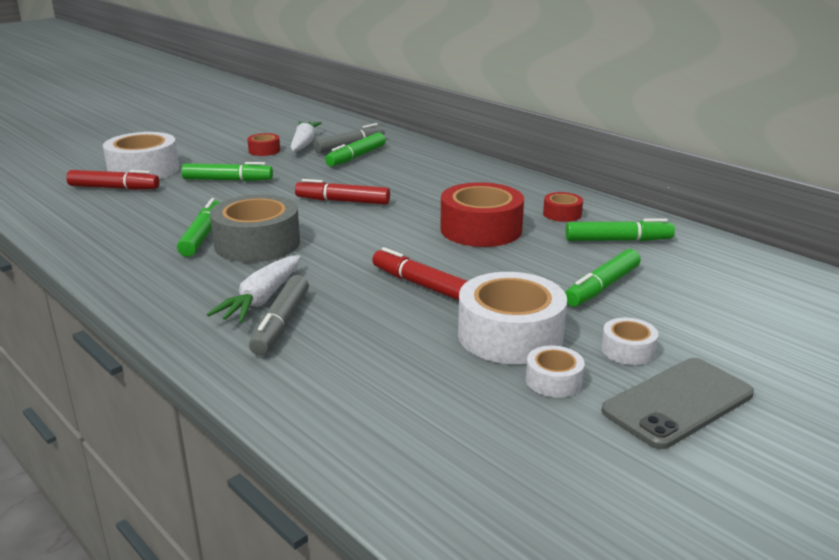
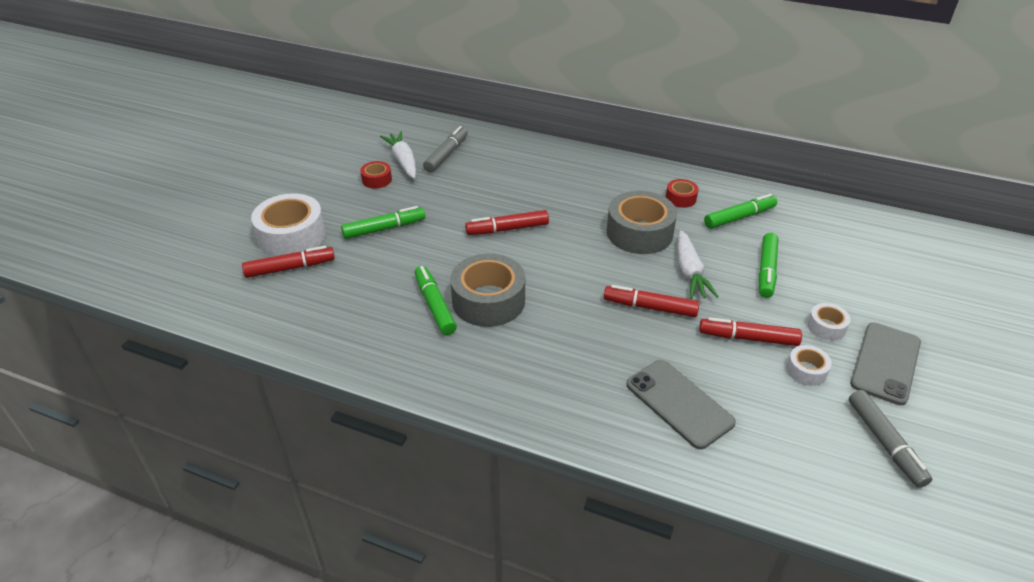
camera: 25 degrees left, 15 degrees up
(262, 299) = (553, 361): white carrot -> white carrot (689, 272)
(281, 323) = (591, 381): grey marker -> grey marker (885, 443)
(356, 157) = (465, 168): green marker -> none
(356, 366) = (679, 403): none -> grey phone
(481, 229) = (639, 233): red tape -> grey tape
(510, 335) = (748, 338): white tape -> red marker

